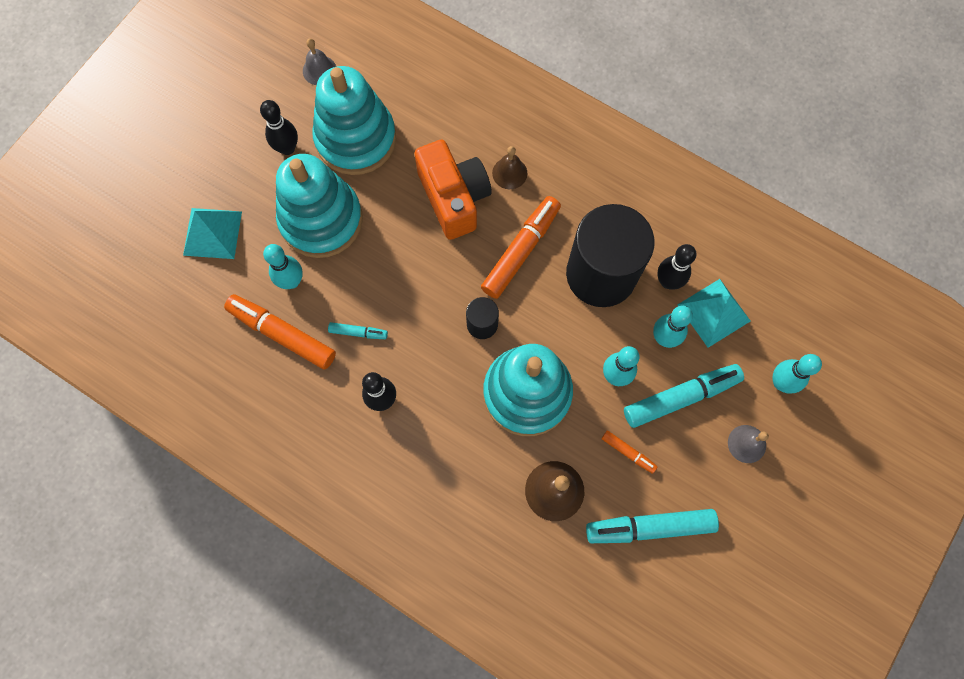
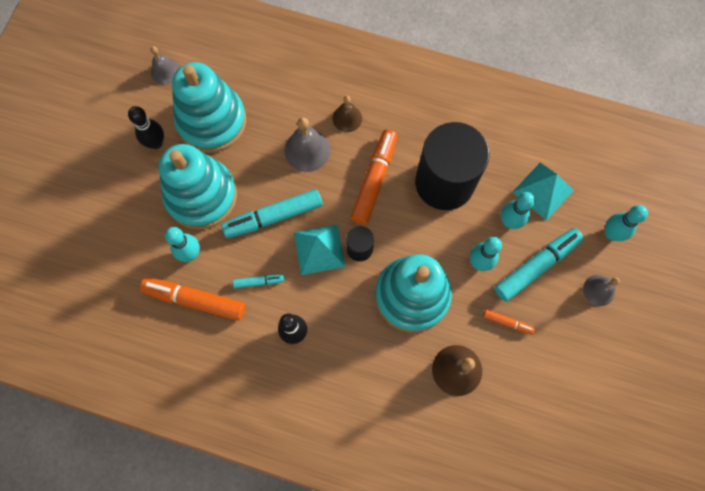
camera: 15 degrees left, 0 degrees up
(212, 233) = (112, 230): turquoise pyramid -> turquoise pyramid (319, 249)
(454, 198) = (307, 150): orange camera -> grey bell
(649, 527) = (541, 379): turquoise marker -> turquoise marker (273, 217)
(668, 281) = (499, 175): black bowling pin -> none

